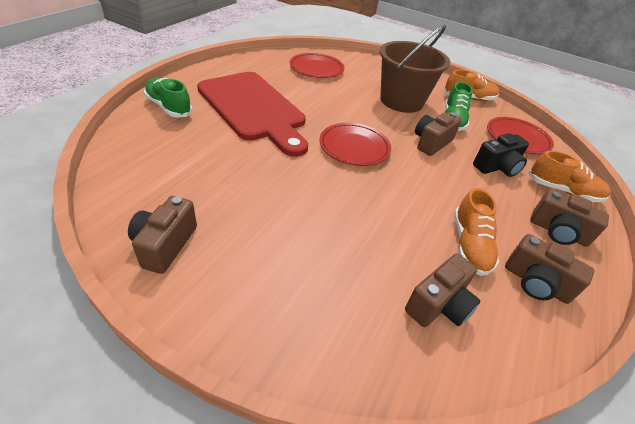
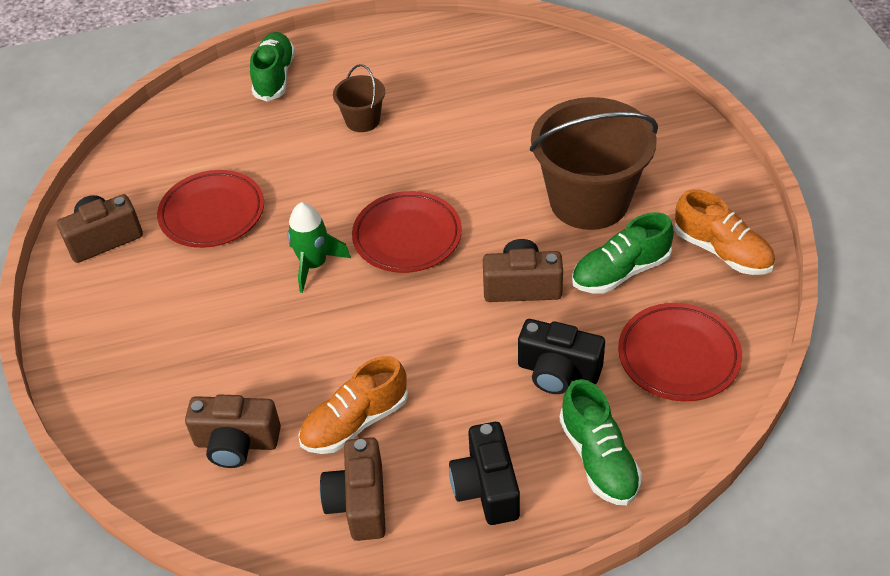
camera: 55 degrees right, 5 degrees up
(253, 109) = (362, 120): red cutting board -> brown bucket
(316, 69) = (540, 86): red plate -> red plate (212, 213)
(330, 183) = (314, 264): none -> green rocket
(558, 232) = (486, 487): brown camera -> black camera
(563, 191) = (598, 458): orange shoe -> green shoe

